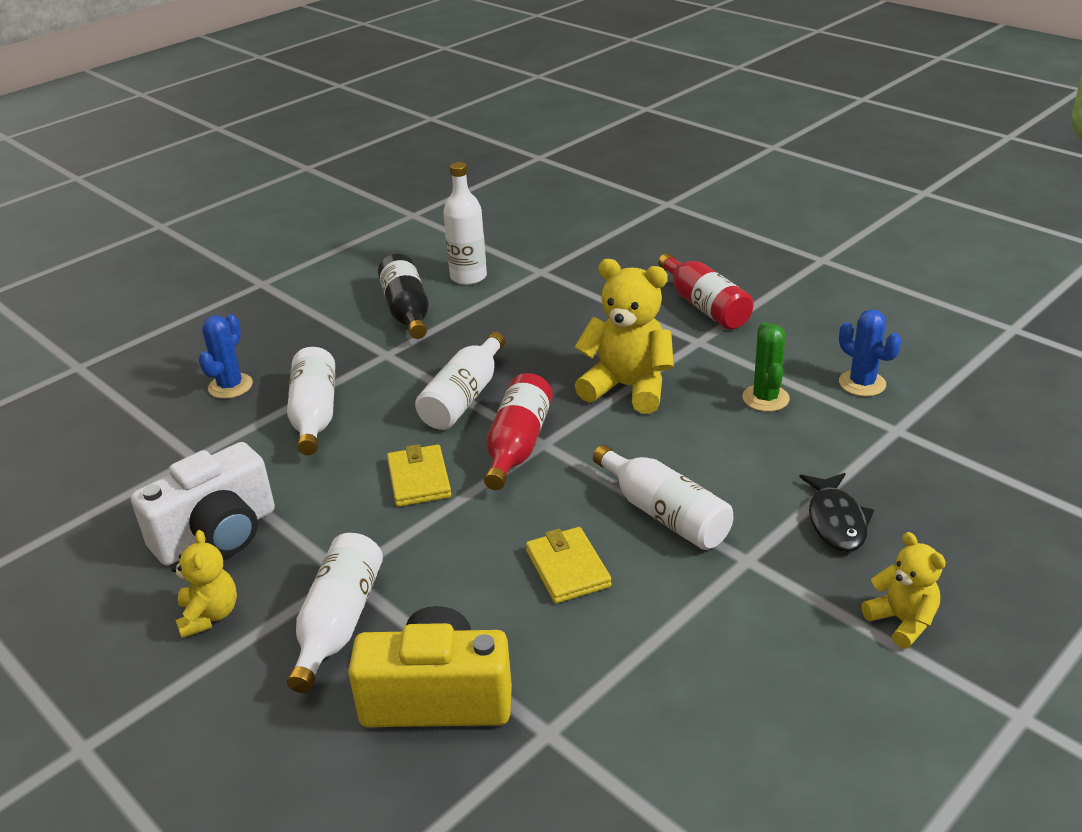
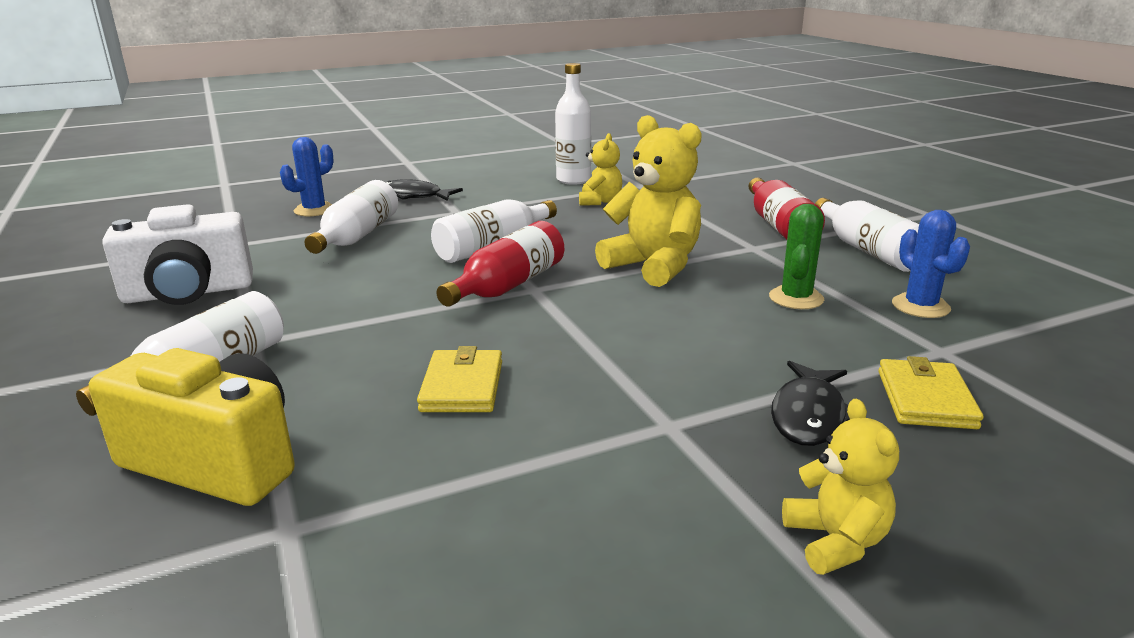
camera: 20 degrees right, 10 degrees down
(209, 615) = (110, 344): yellow teddy bear -> yellow teddy bear (600, 201)
(321, 339) = (414, 196): none -> black fish
(407, 311) = (501, 191): black bottle -> none
(419, 479) = (394, 291): yellow wallet -> yellow wallet (925, 399)
(664, 514) = (607, 365): white bottle -> white bottle (868, 250)

